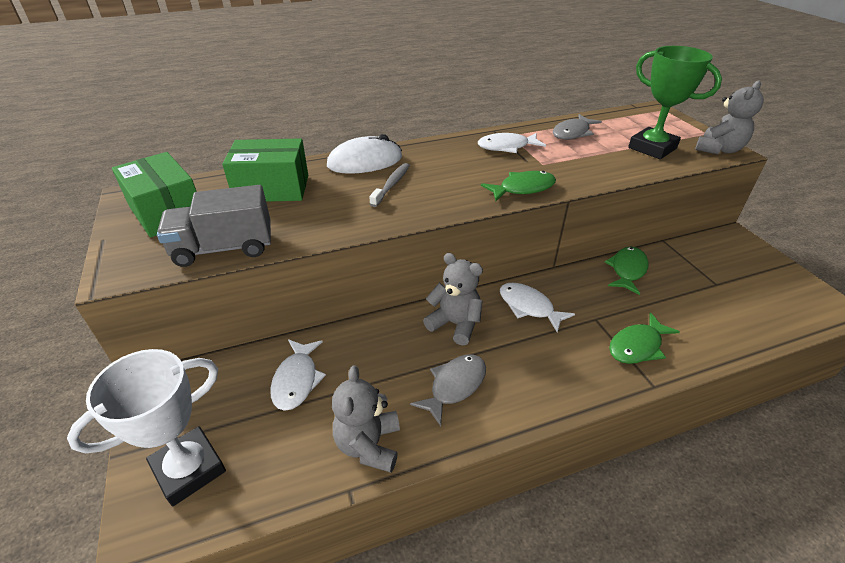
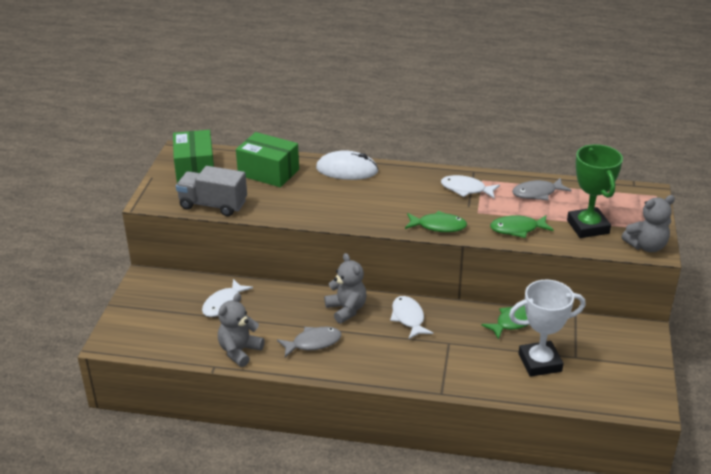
camera: 30 degrees right, 5 degrees down
(189, 469) = (142, 325): white trophy -> white trophy (540, 362)
(391, 185) = (348, 194): grey toothbrush -> none
(637, 346) = (458, 369): green fish -> green fish (517, 229)

